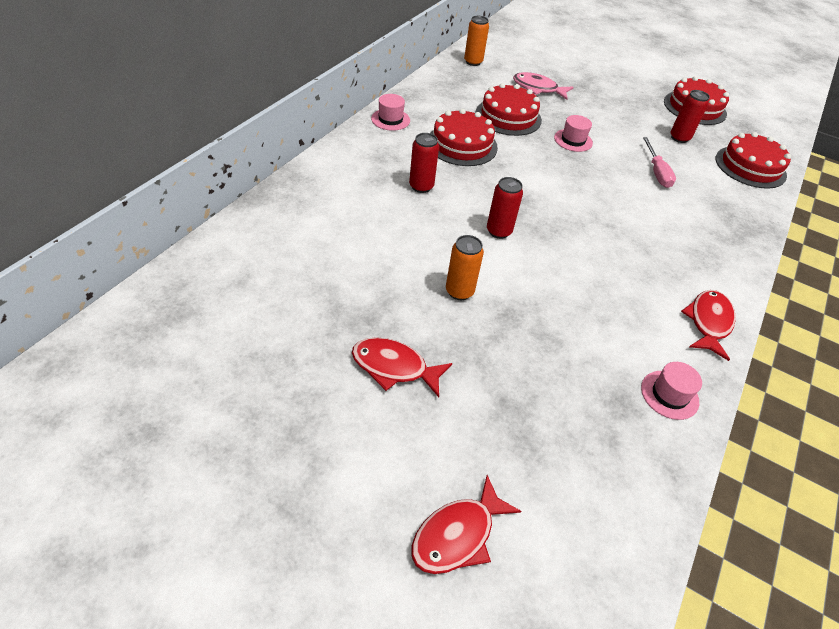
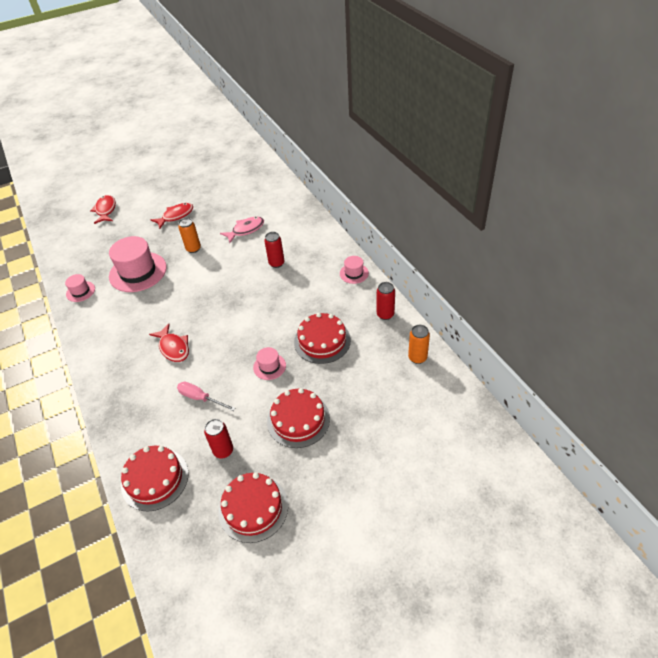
camera: 130 degrees right, 0 degrees up
(462, 144) = (304, 298): red cake -> red cake (298, 420)
(498, 231) = (217, 280): red can -> red can (385, 314)
(538, 88) = (352, 384): pink fish -> pink fish (246, 230)
(564, 338) = (138, 272): none -> pink hat
(708, 322) = (89, 333): red fish -> red fish (173, 348)

